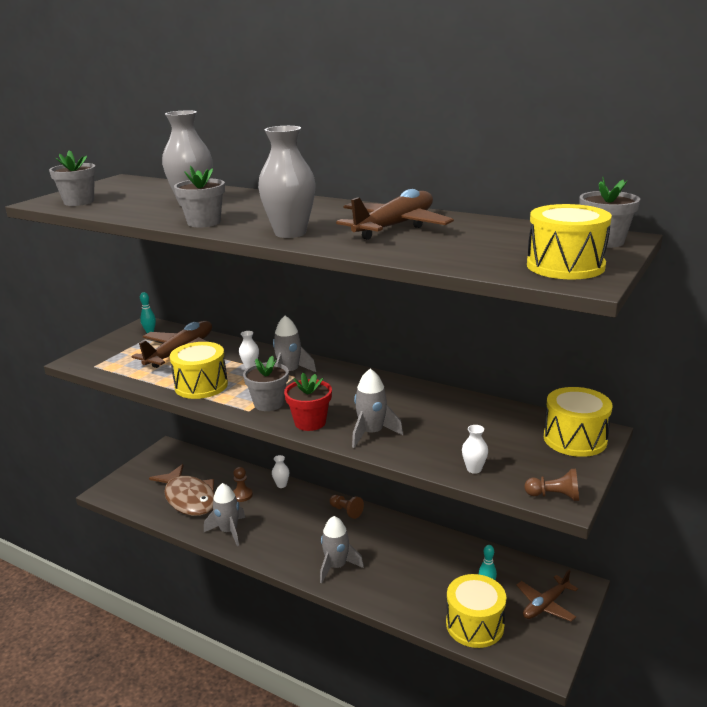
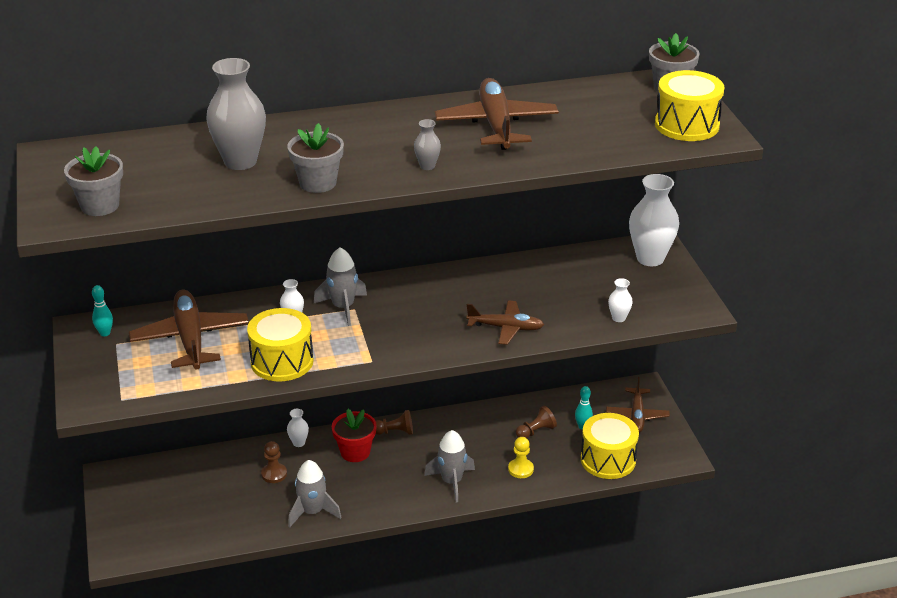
camera: 45 degrees left, 10 degrees up
(189, 498) = (223, 508): brown fish -> none
(268, 403) = (377, 346): grey flower pot -> none
(290, 233) = (427, 166): grey vase -> grey vase, size x0.46
(310, 422) = (443, 344): red flower pot -> red flower pot (355, 452)
(372, 433) = (506, 328): grey rocket -> brown plane
(396, 588) = (520, 469): none -> yellow pawn
(554, 496) = (693, 310): brown pawn -> brown pawn (536, 431)
(575, 439) = (650, 258): yellow drum -> white vase

